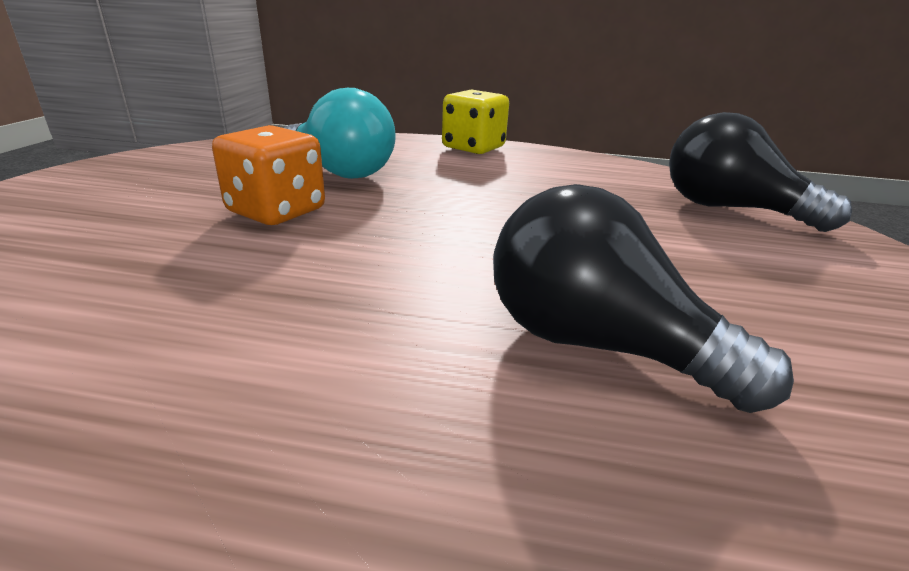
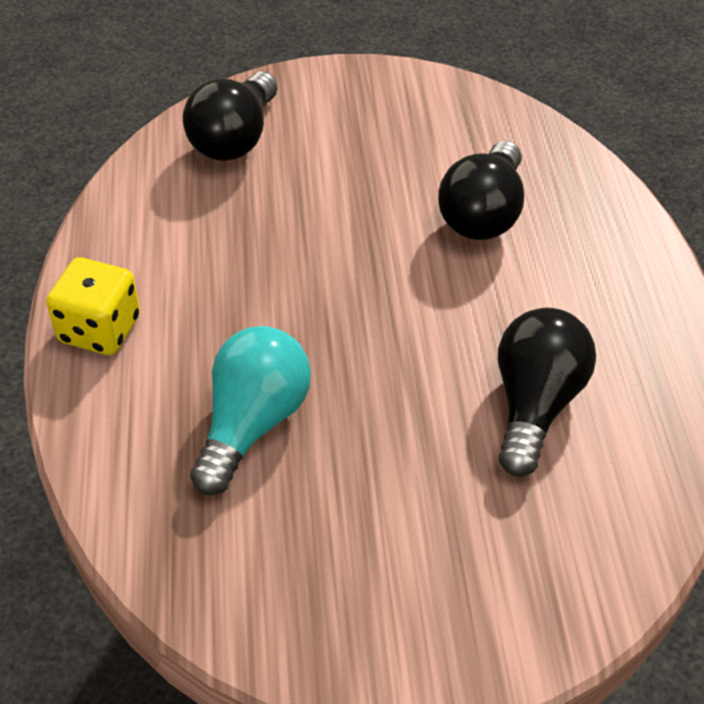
camera: 105 degrees left, 20 degrees up
(186, 291) = (534, 404): none -> black light bulb
(276, 211) = (388, 422): orange dice -> none

